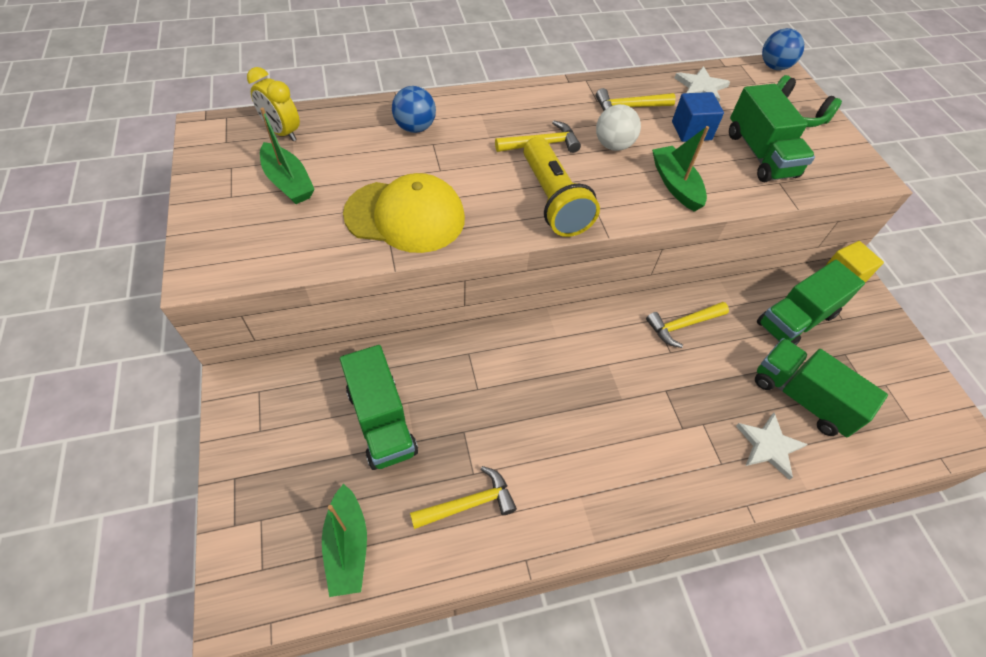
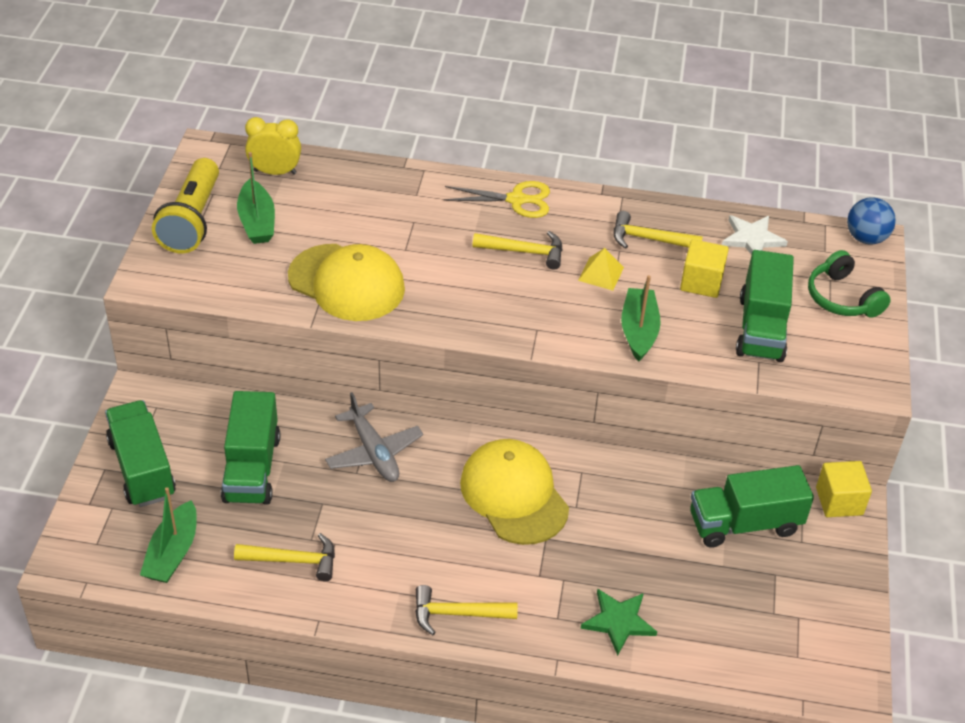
camera: 25 degrees right, 10 degrees down
(282, 132) = (275, 172): yellow clock -> yellow clock turned 120 degrees clockwise
(415, 127) = (405, 201): blue ball -> none
(482, 363) = (373, 452): none -> grey plane
(507, 103) = (516, 200): none -> yellow scissors
(553, 201) = (498, 310): yellow flashlight -> yellow flashlight (192, 221)
(613, 145) = (601, 273): white ball -> yellow pyramid
(617, 360) = (514, 495): none -> yellow cap
(683, 325) = (608, 487): yellow hammer -> yellow hammer (457, 614)
(691, 131) = (701, 282): blue cube -> yellow cube
(769, 446) = (618, 622): white star -> green star
(801, 397) = (689, 595): green truck -> green truck (142, 468)

